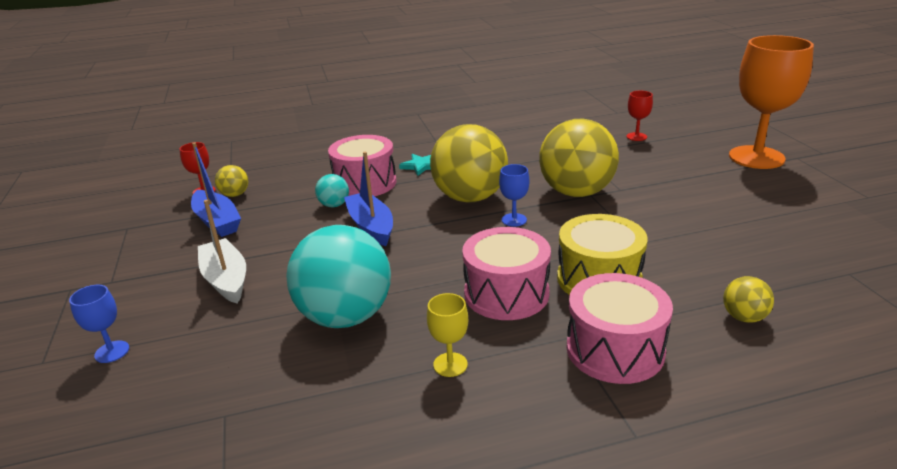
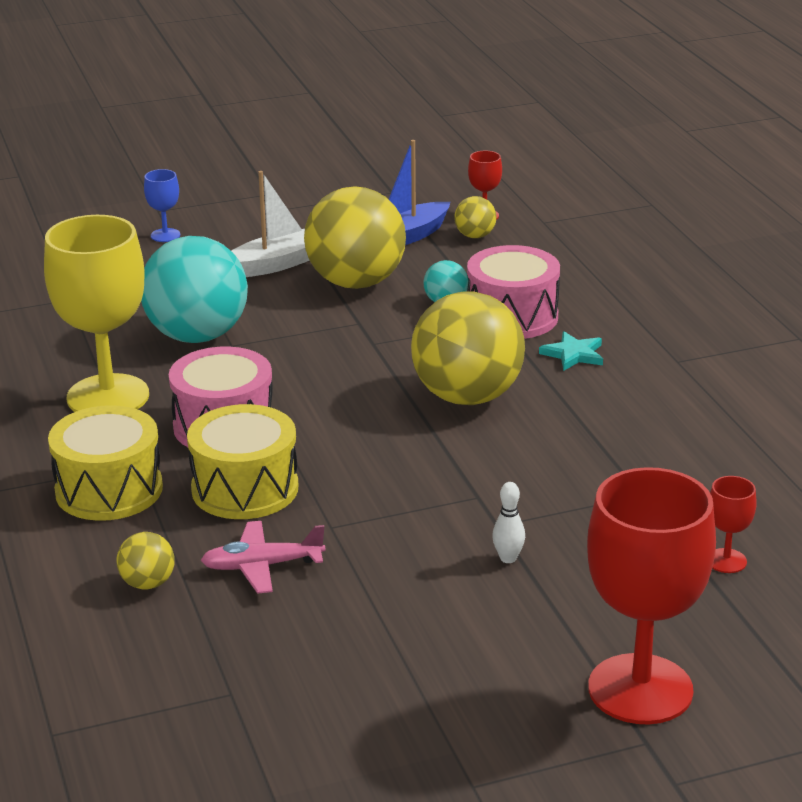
camera: 85 degrees right, 0 degrees up
(371, 226) = (387, 332): blue boat -> none
(450, 364) = (108, 396): yellow goblet -> yellow goblet, size x2.36
(514, 220) = (400, 431): blue goblet -> none
(576, 192) = (485, 484): yellow ball -> yellow ball (356, 283)
(615, 349) = (109, 490): pink drum -> yellow drum
(655, 186) = (508, 558): none -> white bowling pin
(698, 267) = (262, 566): none -> pink plane
(756, 157) = (640, 689): orange goblet -> red goblet

